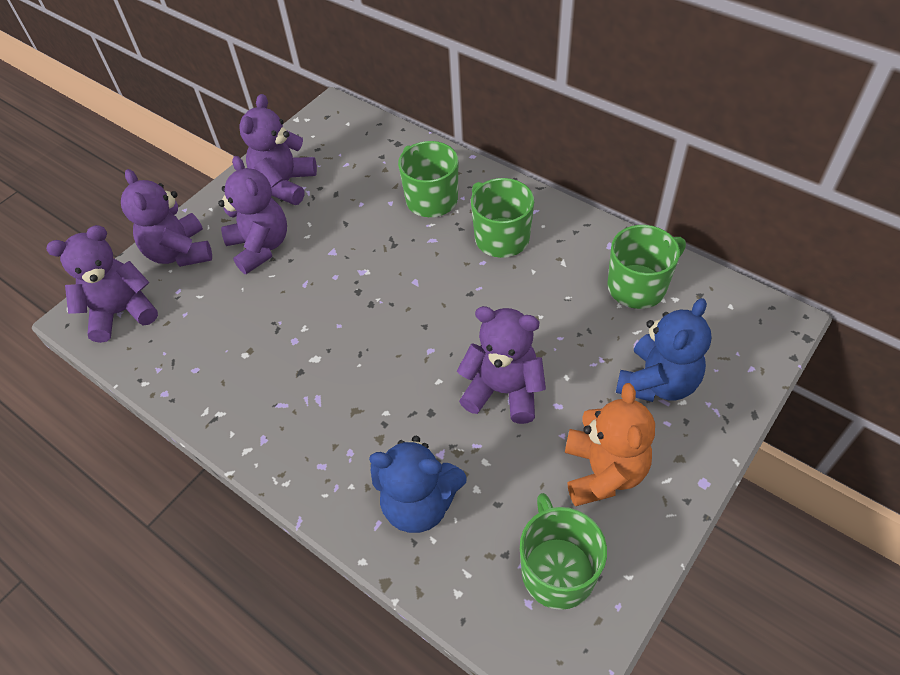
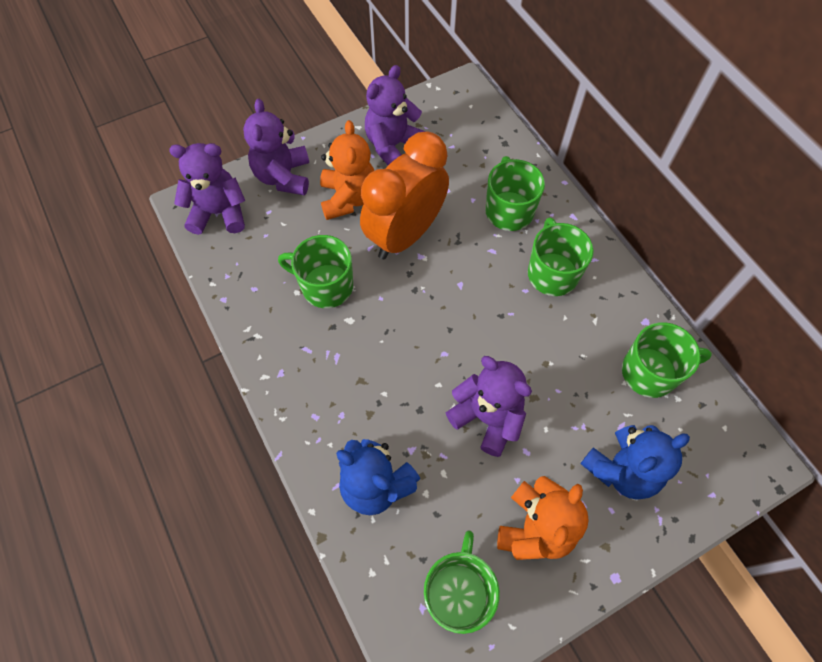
camera: 20 degrees right, 10 degrees up
(260, 247) = (348, 198): purple teddy bear -> orange teddy bear
(274, 336) = (325, 286): none -> green mug
(336, 258) = (405, 235): none -> orange clock

